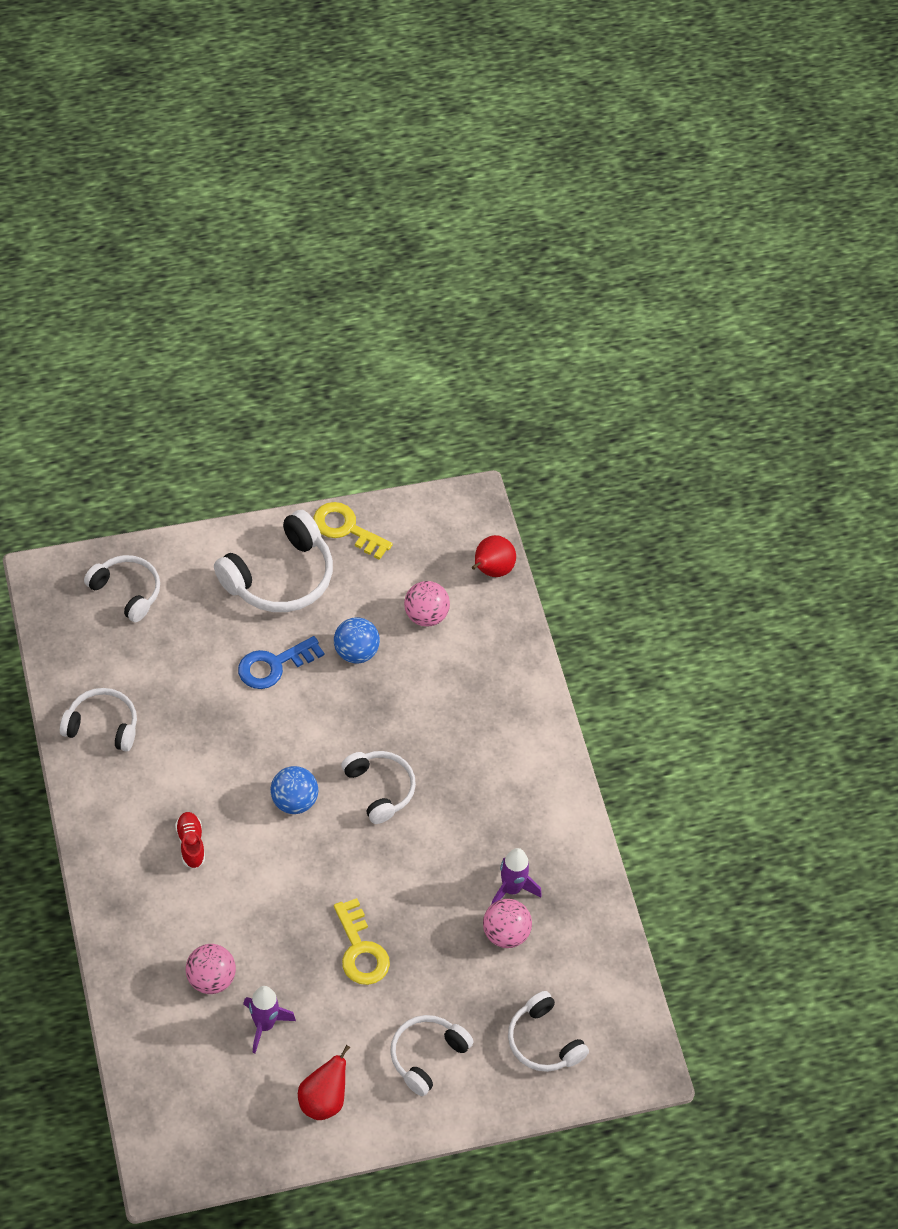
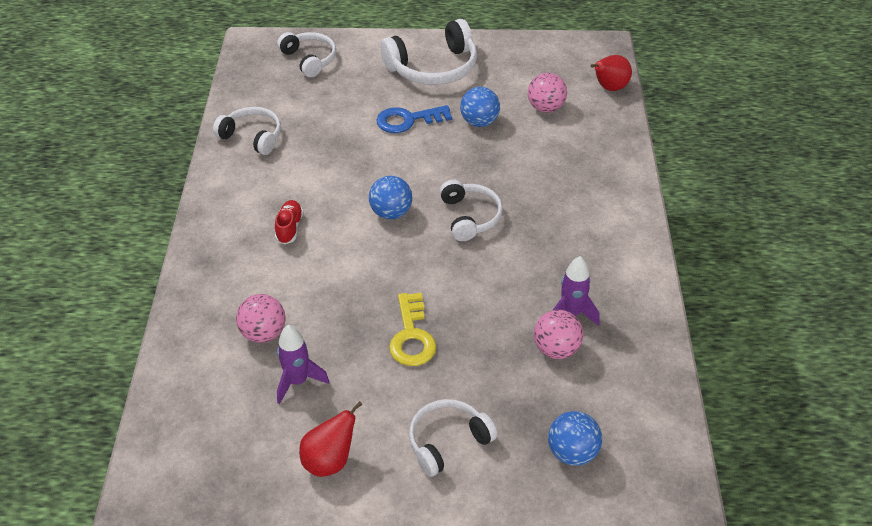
camera: 20 degrees right, 10 degrees down
(346, 529) = (496, 47): yellow key -> none
(543, 1041) = (572, 452): white headphones -> blue ball

